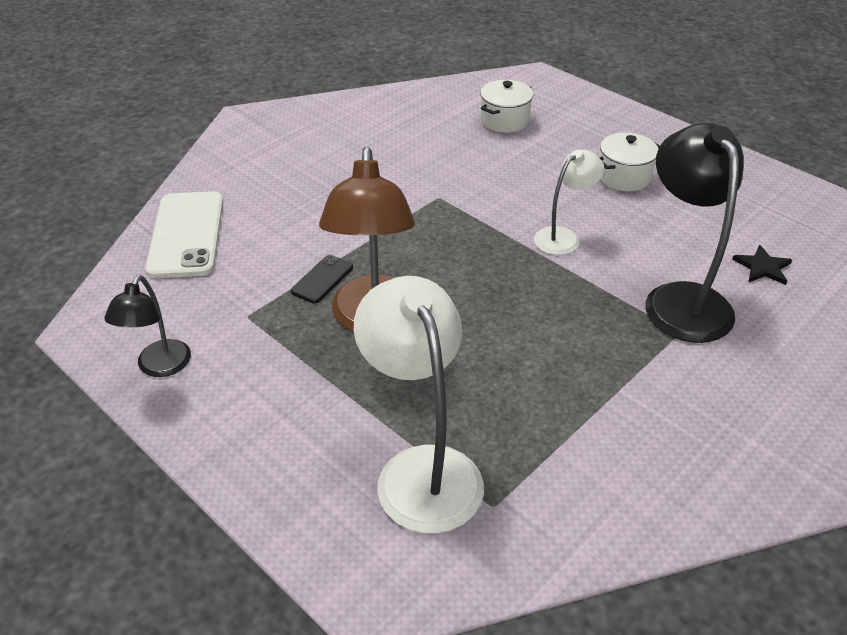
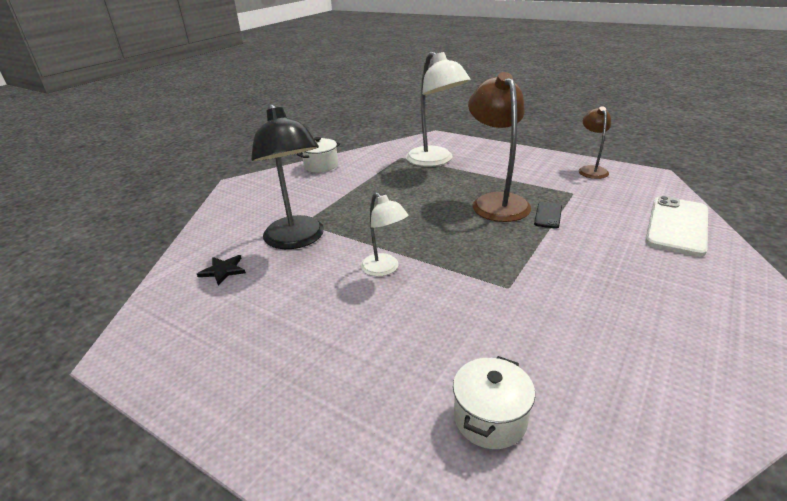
camera: 170 degrees right, 10 degrees down
(159, 367) = (591, 170): black lamp -> brown lamp
(186, 235) = (677, 226): white phone -> white phone turned 45 degrees clockwise
(563, 237) = (384, 269): white lamp -> white lamp turned 75 degrees counterclockwise
(623, 177) = (325, 343): white pot -> white pot (321, 166)

